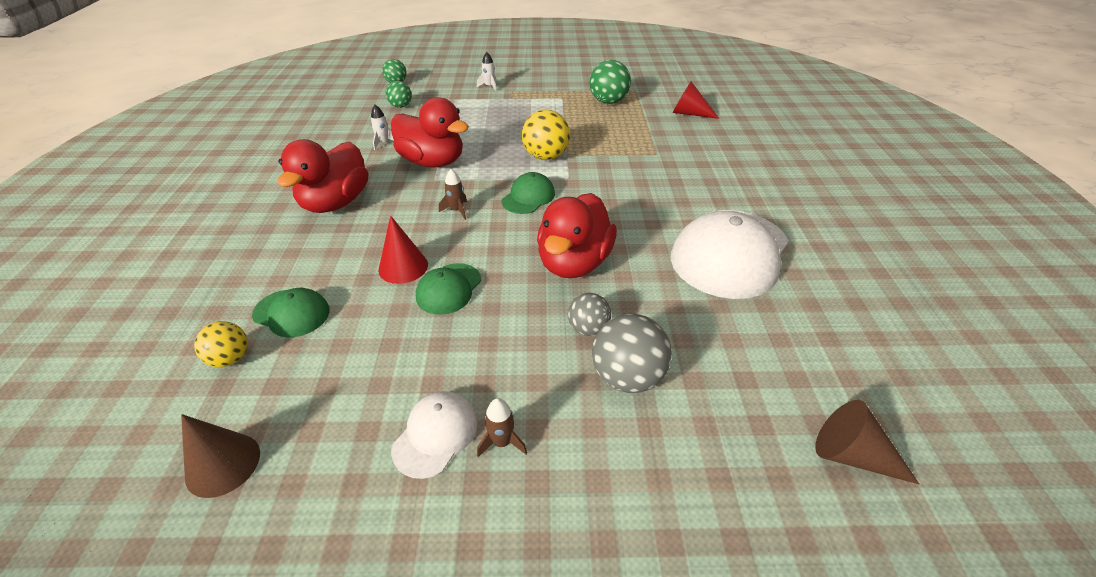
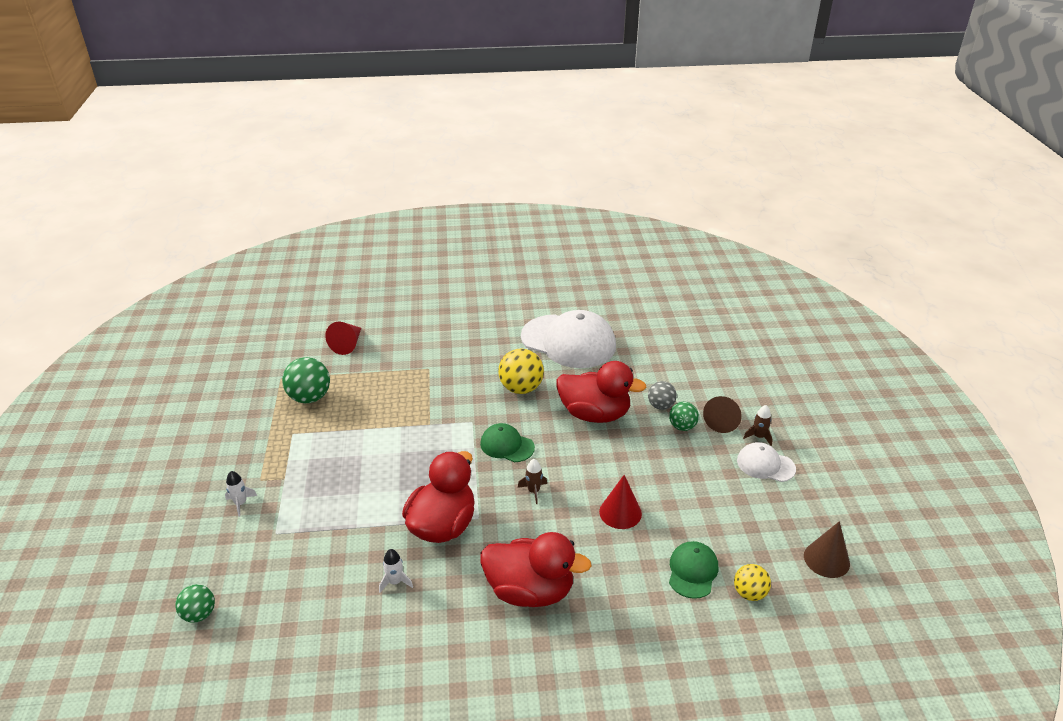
camera: 95 degrees left, 5 degrees down
(401, 106) = (287, 589): green ball -> green ball (682, 426)
(449, 289) = (640, 479): green cap -> none
(545, 157) = (432, 439): yellow ball -> yellow ball (521, 388)
(627, 377) = (695, 389): grey ball -> none
(851, 455) = (717, 321): brown cone -> brown cone (723, 420)

